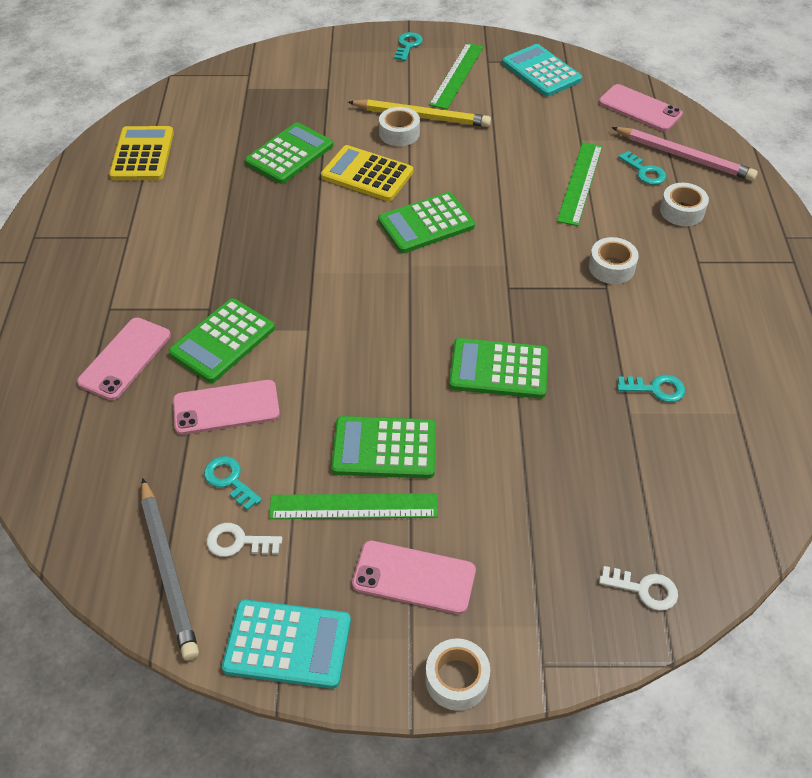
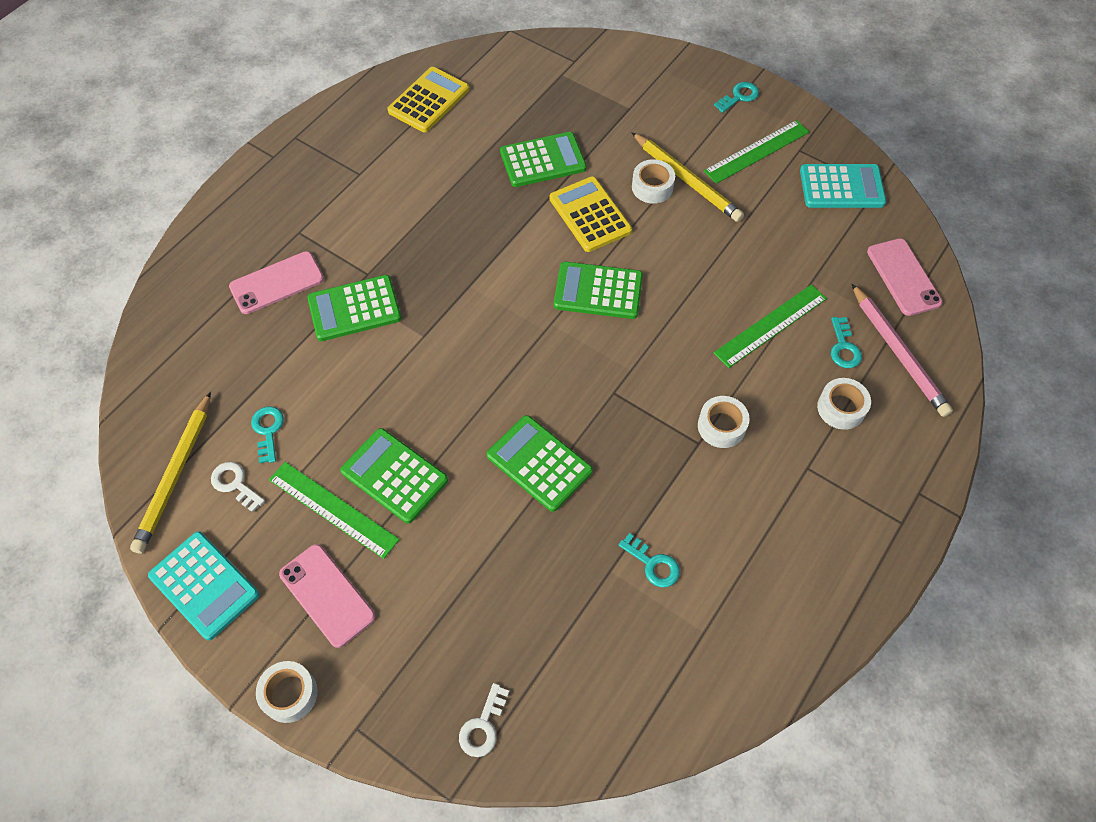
camera: 35 degrees right, 10 degrees up
(168, 570) = (175, 475): grey pencil -> yellow pencil
(226, 407) = (312, 368): pink phone -> none
(541, 71) = (841, 187): turquoise calculator -> turquoise calculator turned 90 degrees clockwise
(644, 589) = (483, 726): white key -> white key turned 60 degrees clockwise

